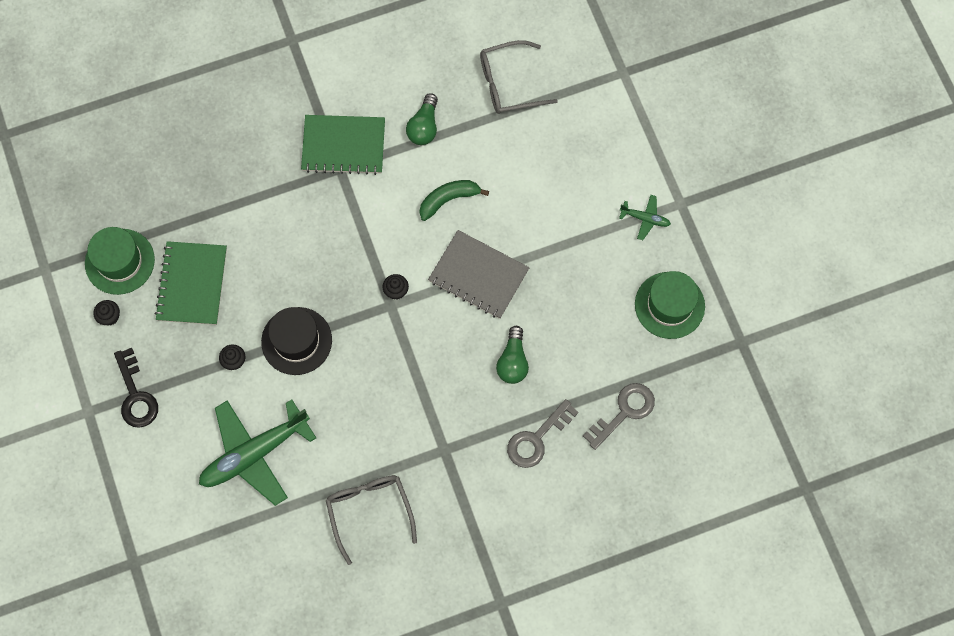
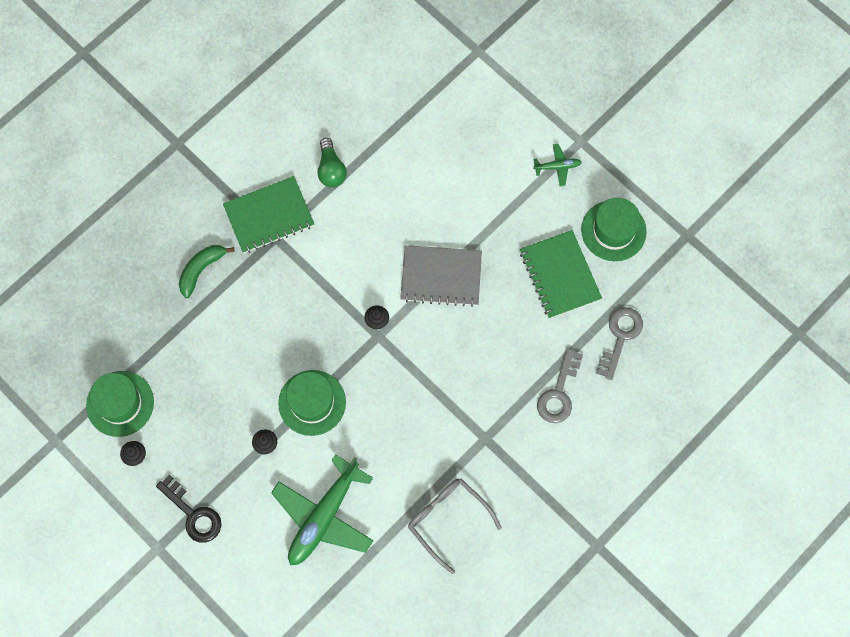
camera: 25 degrees left, 0 degrees up
(192, 284) = (195, 394): green notebook -> green notebook (560, 275)
(296, 341) = (312, 402): black hat -> green hat
(448, 199) = (383, 223): green banana -> green banana (201, 270)
(508, 84) = (385, 102): grey glasses -> none
(513, 361) = (506, 336): green light bulb -> none

